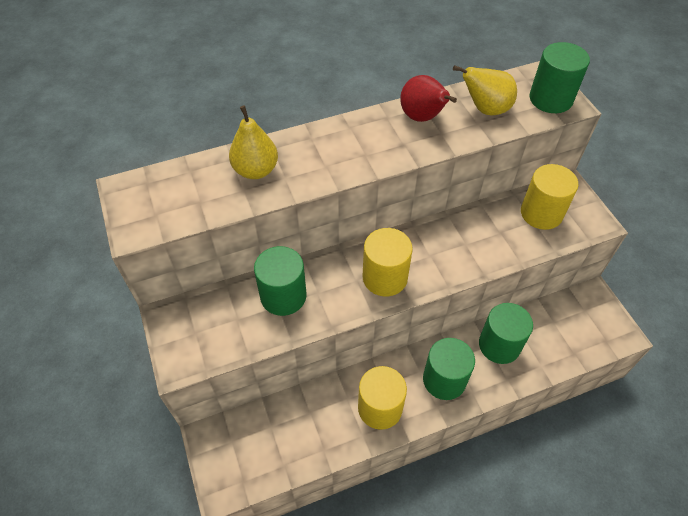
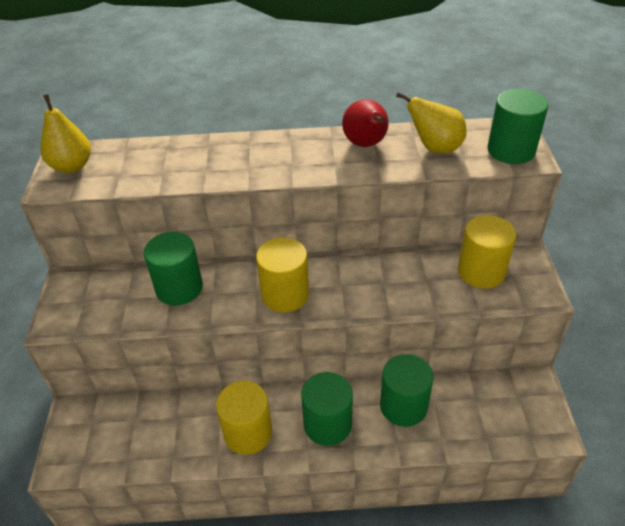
camera: 20 degrees right, 10 degrees down
(256, 170) = (183, 160): yellow pear -> yellow pear (72, 166)

